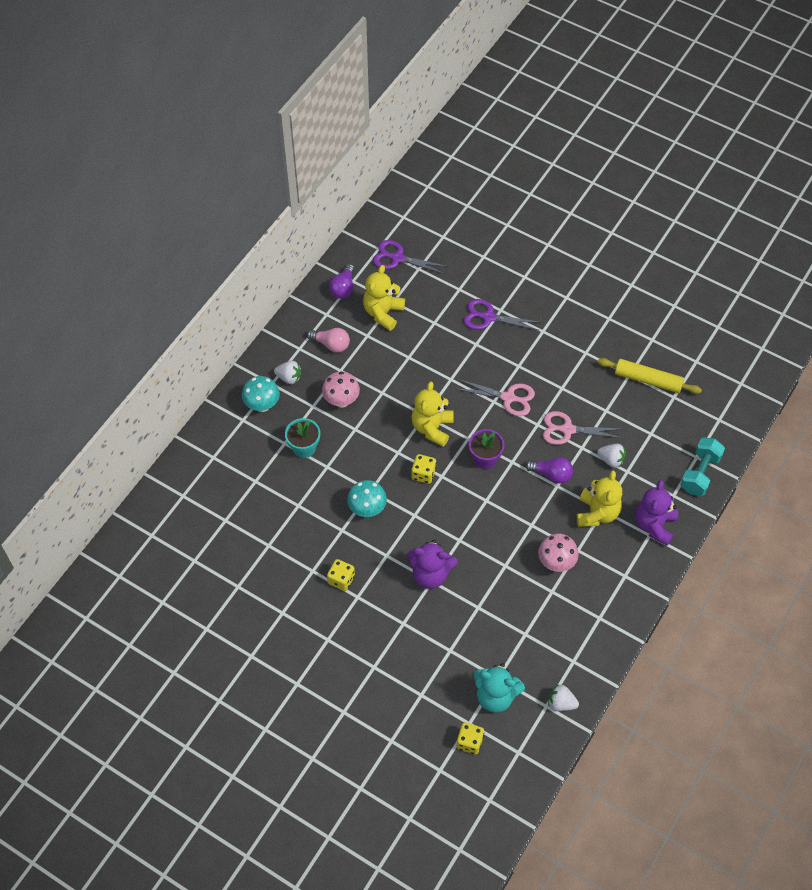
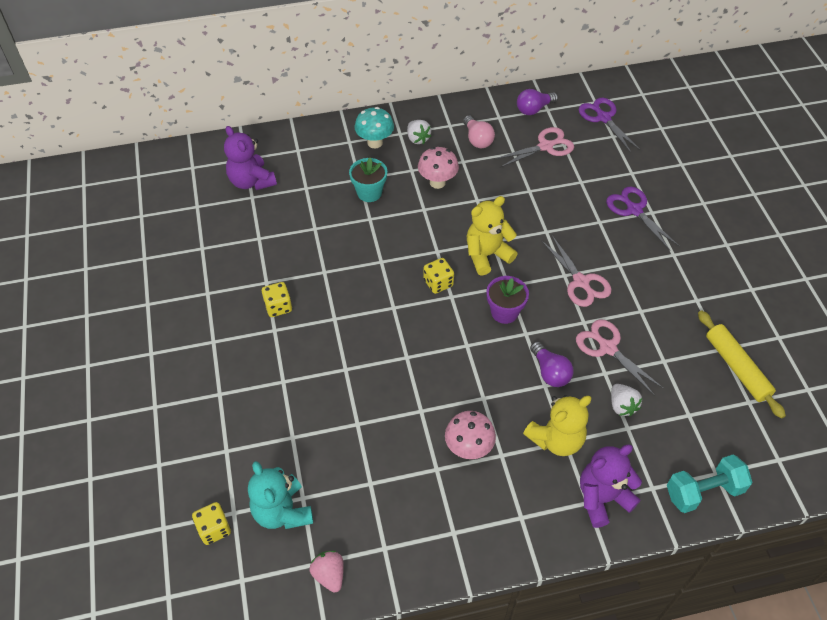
camera: 45 degrees right, 5 degrees down
(367, 509) = (361, 273): turquoise mushroom -> none
(383, 313) = (545, 146): yellow teddy bear -> pink scissors
(430, 574) = (350, 363): purple teddy bear -> purple teddy bear (251, 181)
(561, 703) = (329, 575): white strawberry -> pink strawberry

